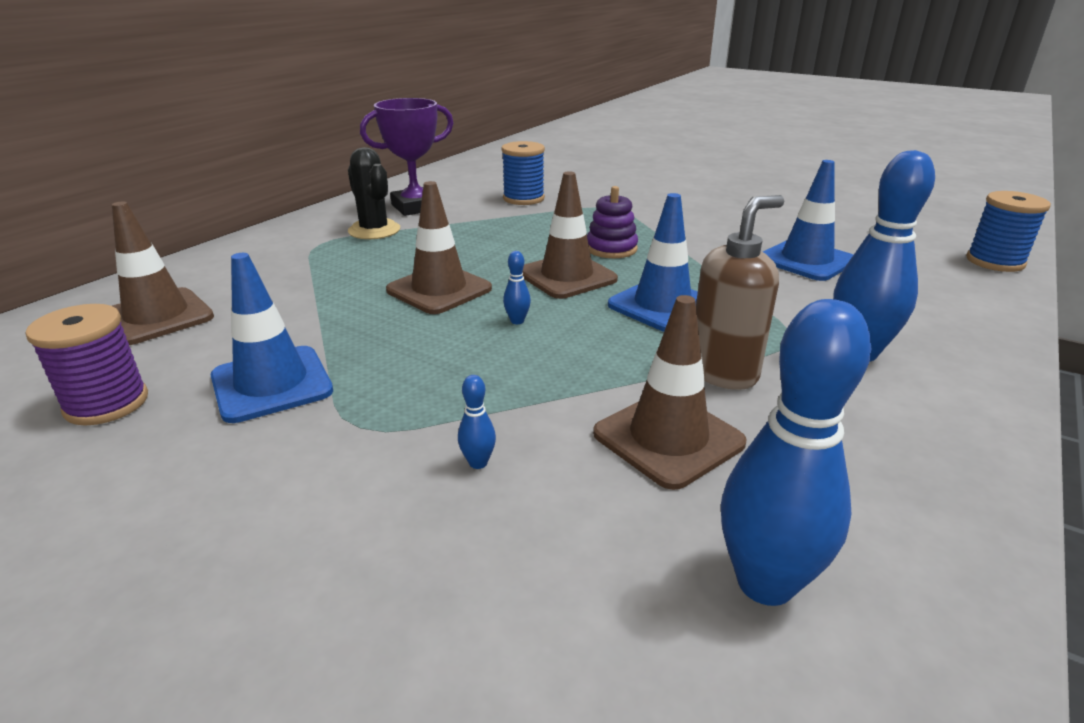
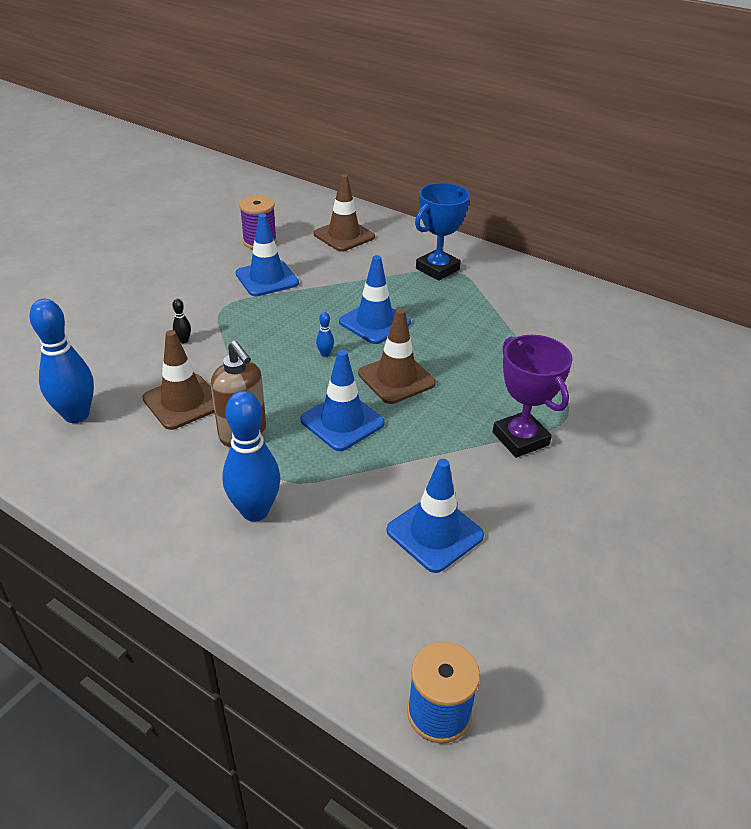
camera: 90 degrees right, 10 degrees up
(312, 252) = (437, 269): none -> blue trophy
(374, 230) = (483, 289): black cactus -> none
(416, 207) = (541, 304): purple trophy -> purple trophy (520, 439)
(439, 290) = (374, 322): brown traffic cone -> blue traffic cone
(478, 463) = (184, 340): blue bowling pin -> black bowling pin
(523, 198) = (581, 362): blue spool -> none
(611, 249) = (455, 406): purple stacking toy -> none

